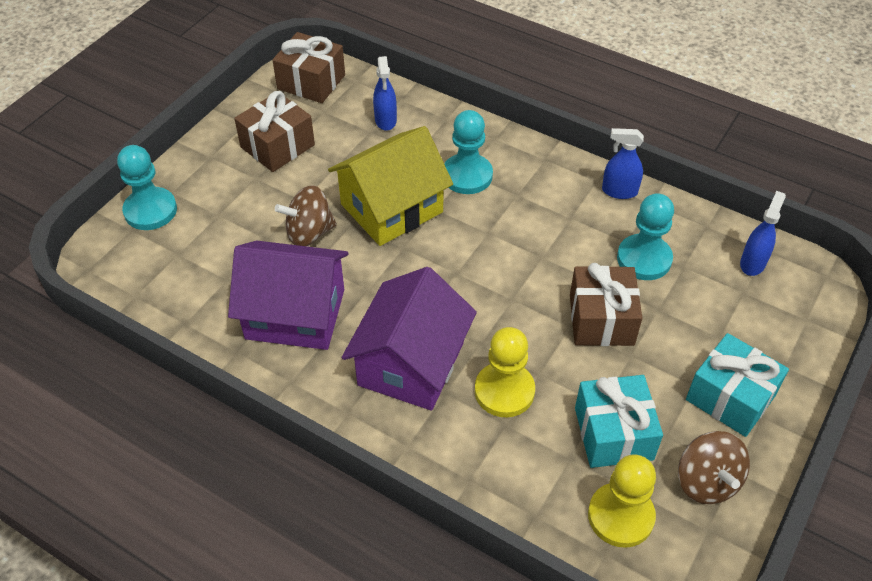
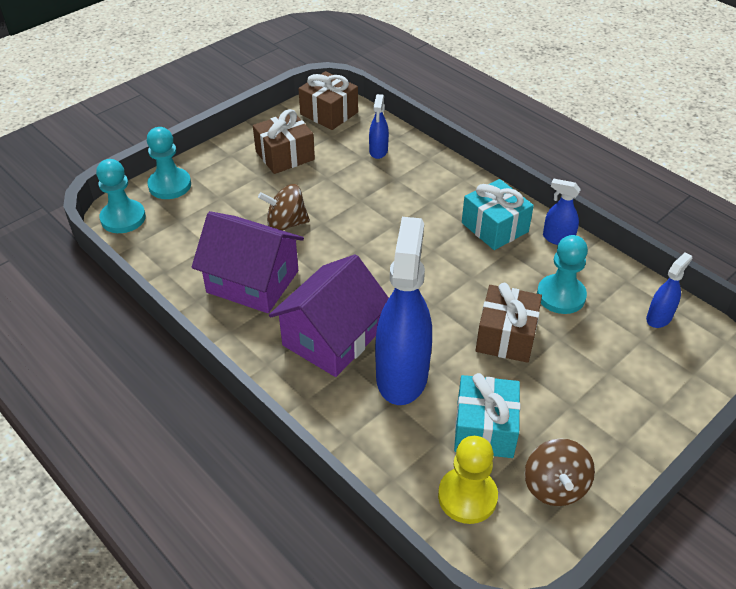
camera: 15 degrees right, 5 degrees down
(392, 208) = (359, 217): yellow house -> none
(467, 176) = (430, 204): turquoise pawn -> turquoise pawn (123, 218)
(504, 391) = (402, 375): yellow pawn -> blue spray bottle
(730, 397) = (600, 422): turquoise gift -> turquoise gift (494, 227)

